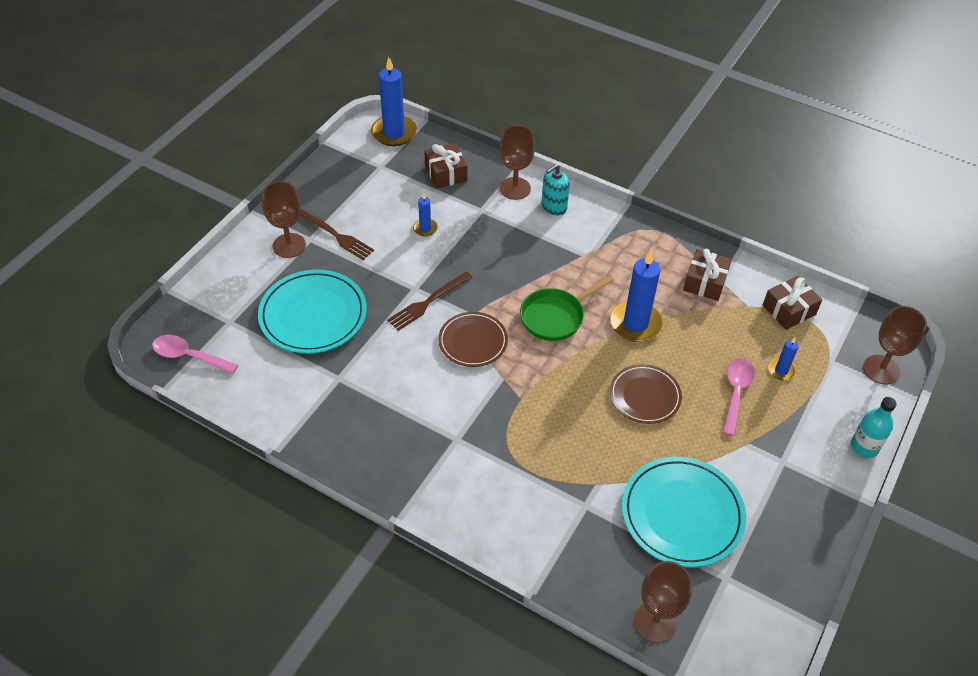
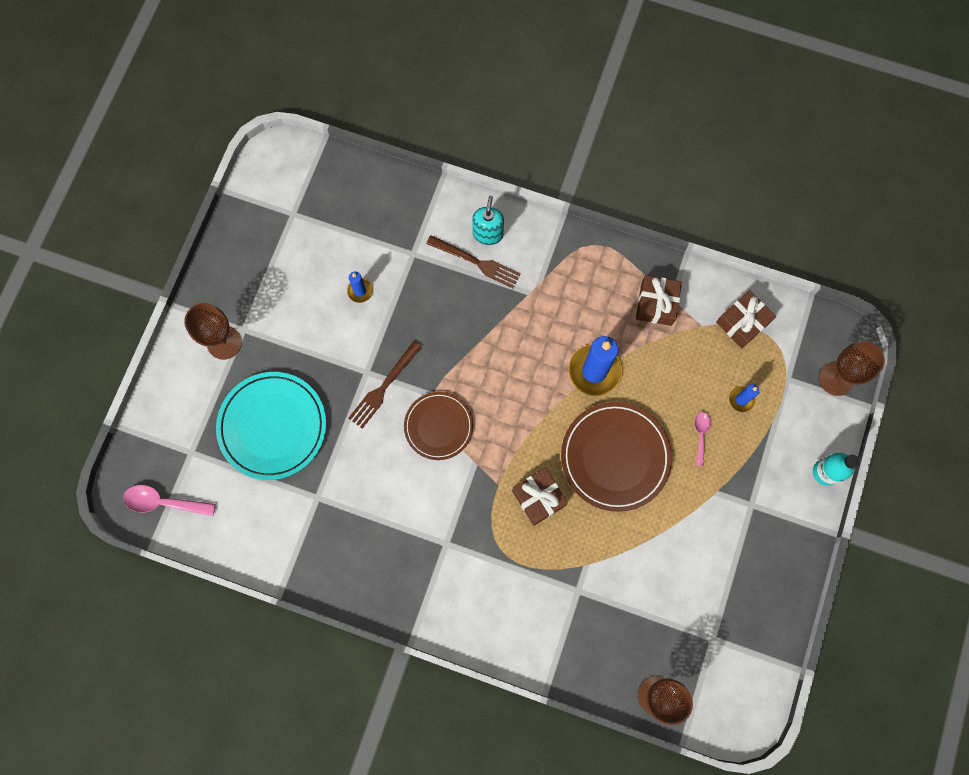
camera: 10 degrees left, 25 degrees up
(336, 235) = (270, 319): brown fork -> brown fork (476, 262)
(394, 133) = (296, 161): blue candle -> none
(446, 173) = (365, 209): brown gift -> brown gift (538, 498)
(515, 188) = (442, 216): brown goblet -> none
(554, 207) = (488, 234): turquoise soap dispenser -> turquoise soap dispenser turned 150 degrees clockwise
(555, 317) = (514, 379): green pan -> none
(645, 396) = (615, 457): brown plate -> brown plate, size x1.58
(682, 514) = (666, 581): turquoise plate -> none
(736, 393) = (701, 435): pink spoon -> pink spoon, size x0.60

